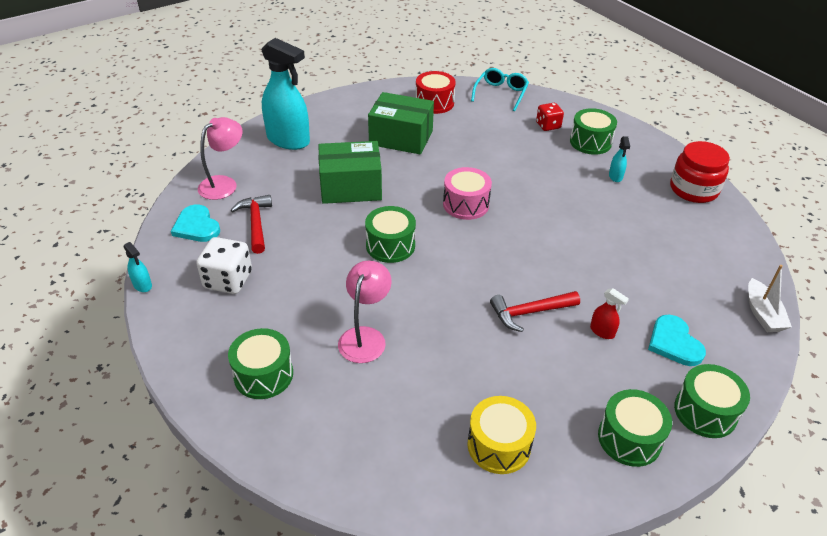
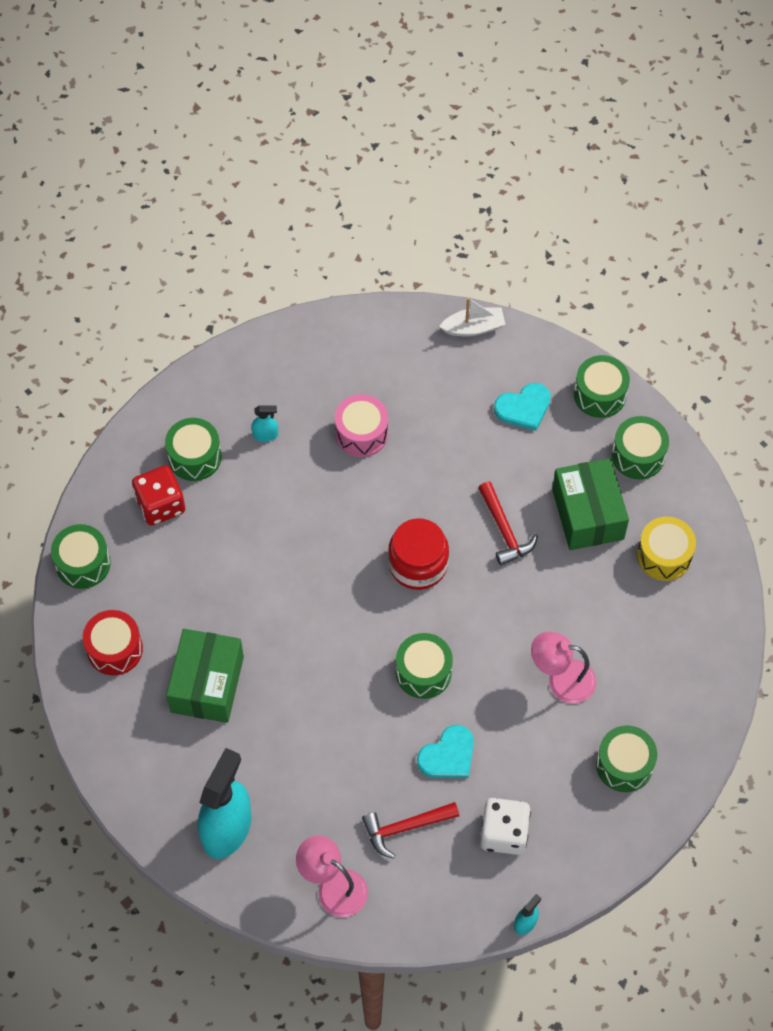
camera: 95 degrees left, 20 degrees up
(196, 226) = (419, 895): turquoise heart -> turquoise heart (448, 755)
(351, 187) = (322, 731): green box -> green box (588, 514)
(466, 204) = (340, 597): pink drum -> pink drum (361, 433)
(501, 93) = (83, 563): turquoise glasses -> green drum
(548, 125) = (160, 505): red dice -> red dice, size x1.53
(602, 331) = (519, 467): red spray bottle -> none
(693, 189) = (281, 356): red jar -> red jar (418, 564)

